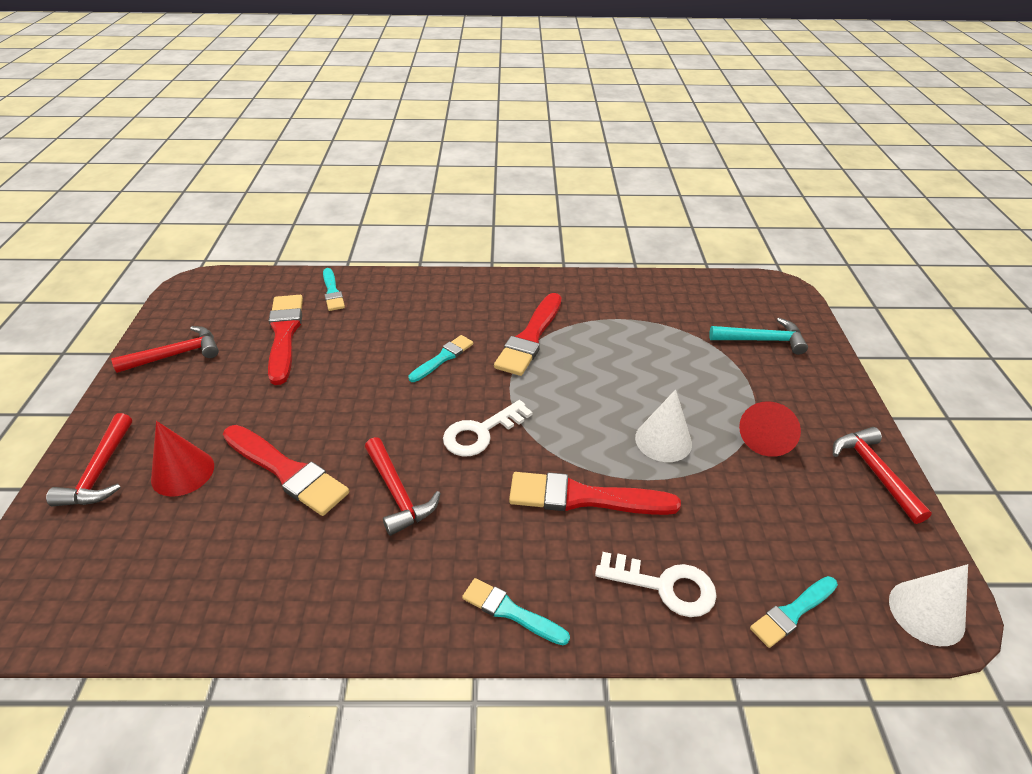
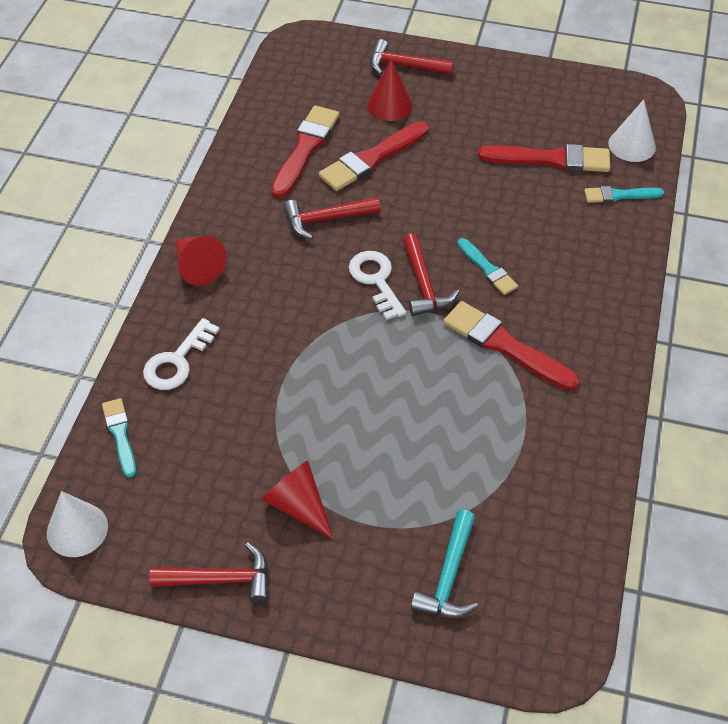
camera: 105 degrees right, 10 degrees up
(176, 355) = (535, 93): red hammer -> red hammer (423, 284)
(510, 611) = (197, 267): turquoise brush -> red cone
(584, 497) = (278, 334): red brush -> red brush (305, 148)
(663, 440) = (322, 413): white cone -> white cone (632, 145)

